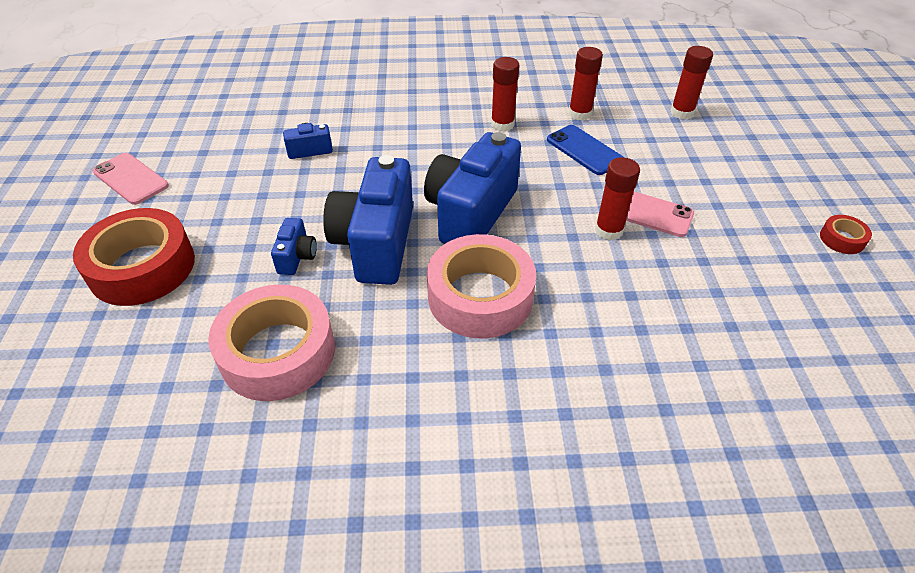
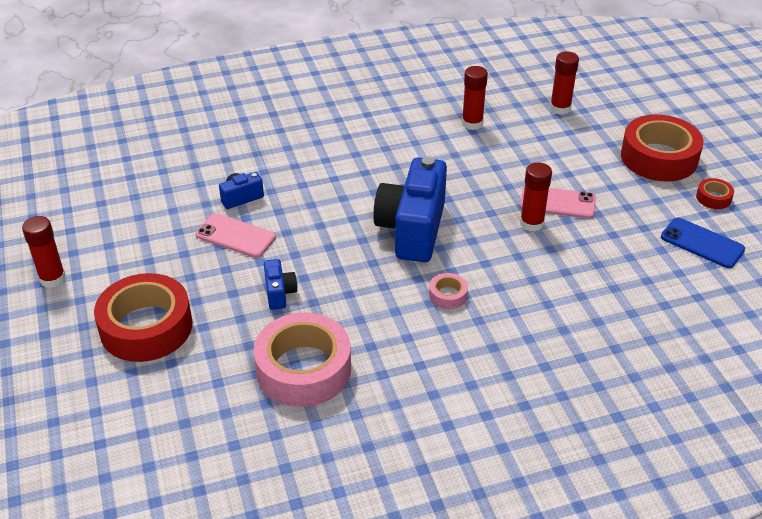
camera: 15 degrees left, 5 degrees down
(131, 179) = (84, 253): pink phone -> pink phone (235, 236)
(376, 244) = (342, 269): blue camera -> none
(480, 296) = (448, 295): pink tape -> pink tape, size x0.43
(502, 124) = (407, 145): red glue stick -> red glue stick (52, 279)
(584, 150) = (488, 157): blue phone -> blue phone (702, 243)
(783, 181) = (659, 157): none -> red tape

